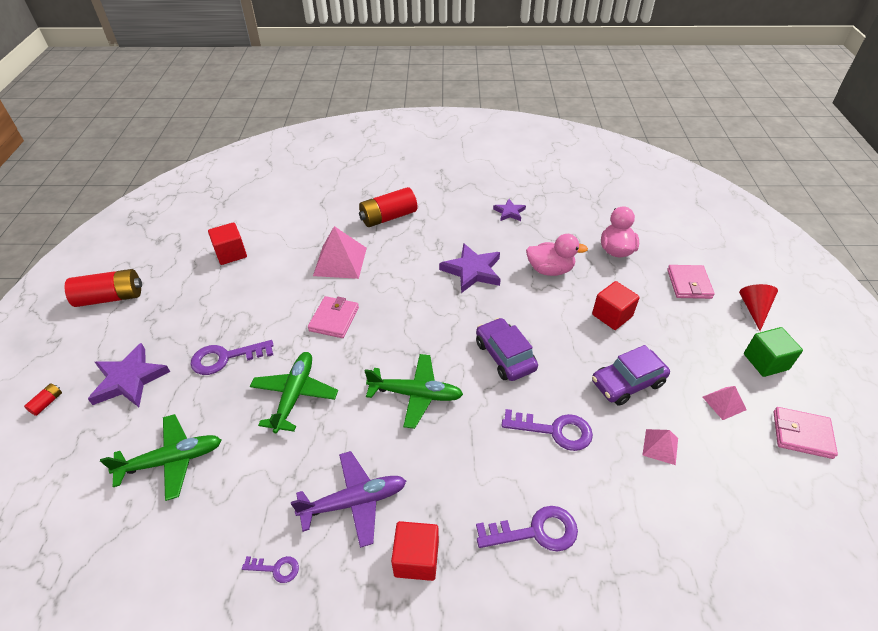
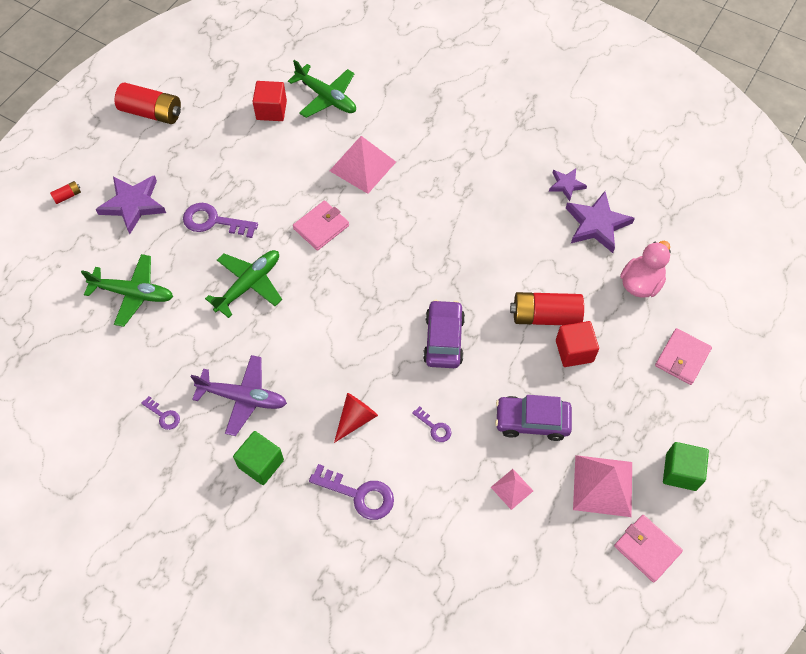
camera: 30 degrees right, 15 degrees up
(388, 217) = (440, 134): red battery -> red battery (545, 316)
(416, 394) = (344, 335): green plane -> green plane (326, 97)
(416, 558) = (261, 463): red cube -> green cube
(472, 271) = (478, 237): purple star -> purple star (596, 224)
(550, 270) = (554, 273): pink duck -> none
(554, 430) = (434, 427): purple key -> purple key, size x0.54
(724, 403) = (603, 485): pink pyramid -> pink pyramid, size x1.89
(754, 309) = (723, 418): red cone -> red cone (355, 419)

